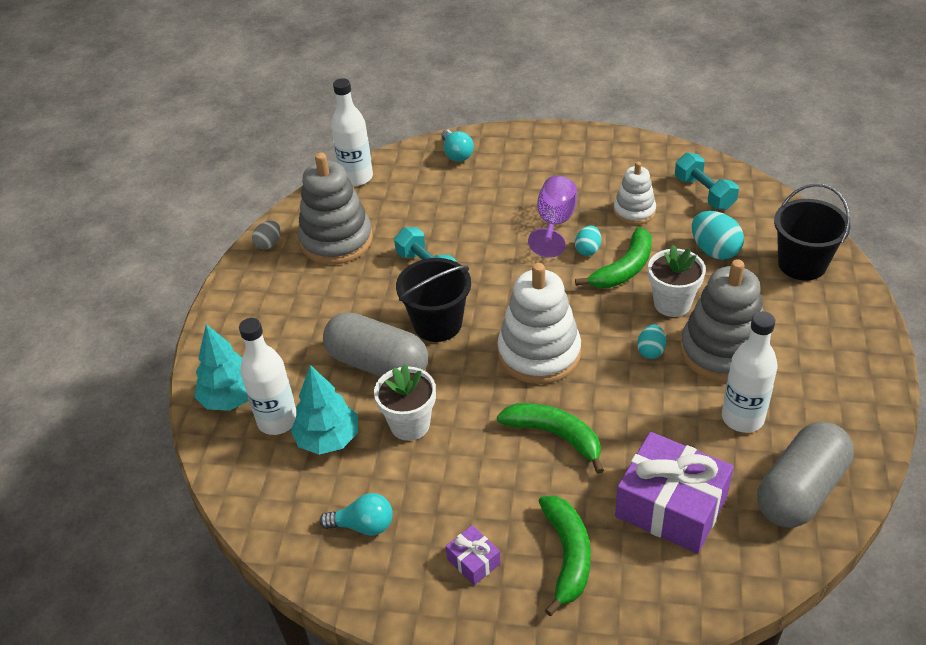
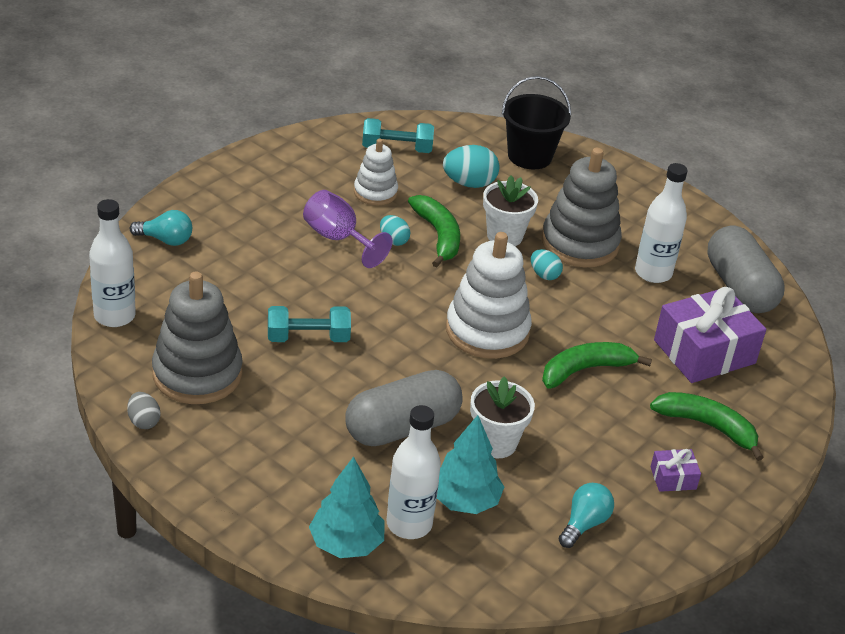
camera: 65 degrees left, 5 degrees down
(437, 324) = (390, 367): black bucket -> none

